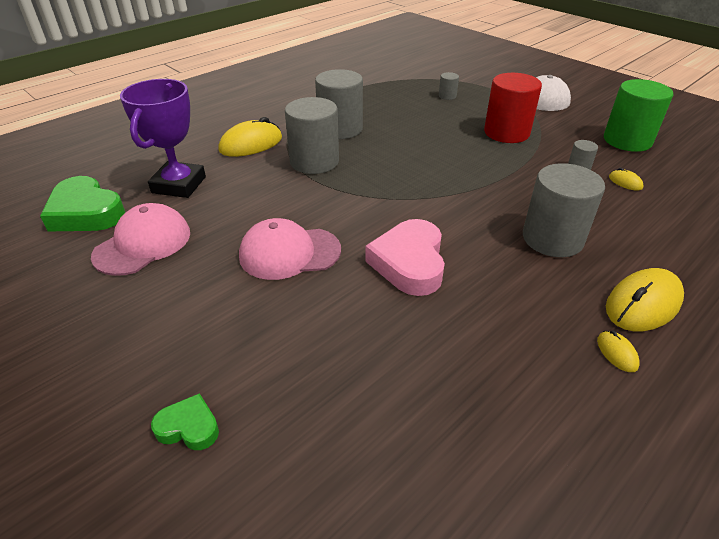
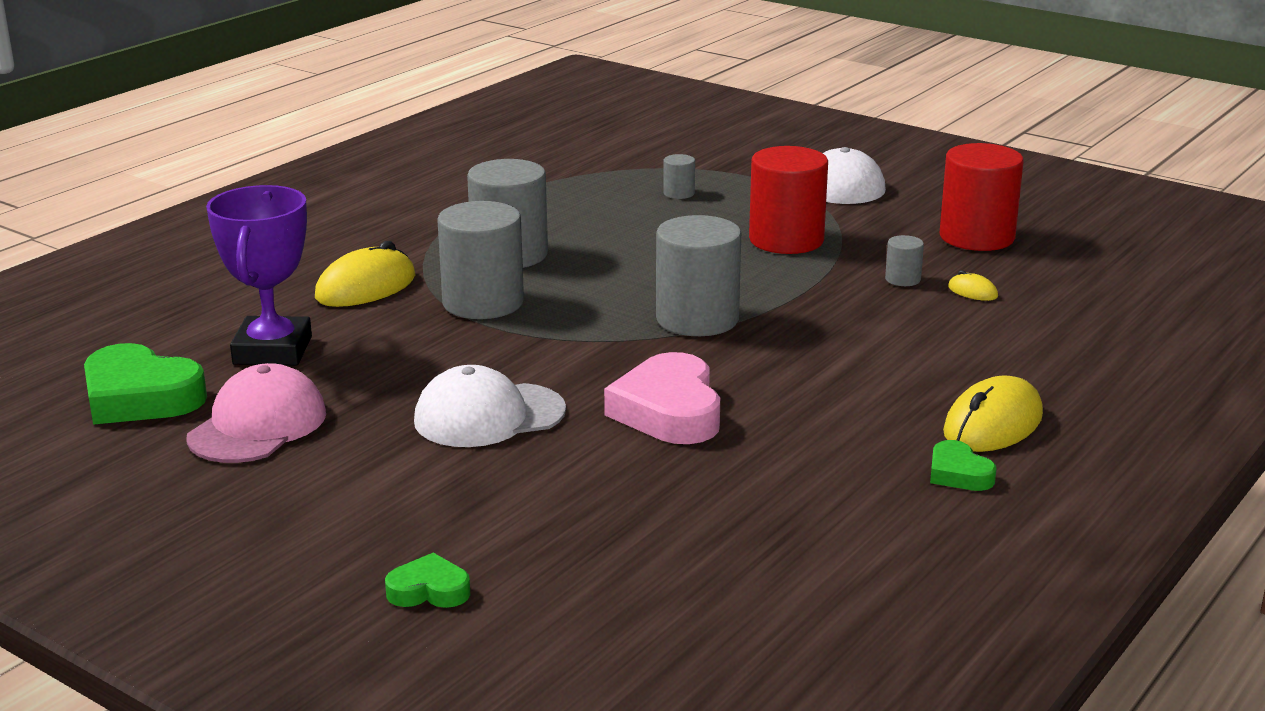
camera: 10 degrees left, 15 degrees down
(289, 253) = (489, 416): pink cap -> white cap
(552, 239) = (869, 367): grey cylinder -> grey cylinder (697, 319)
(617, 353) = (958, 473): yellow mouse -> green heart
(627, 141) = (976, 237): green cylinder -> red cylinder

